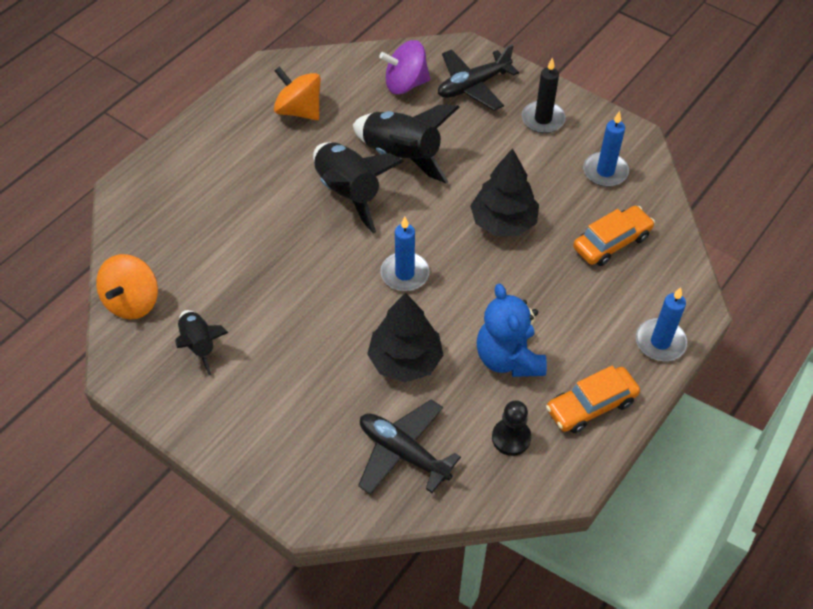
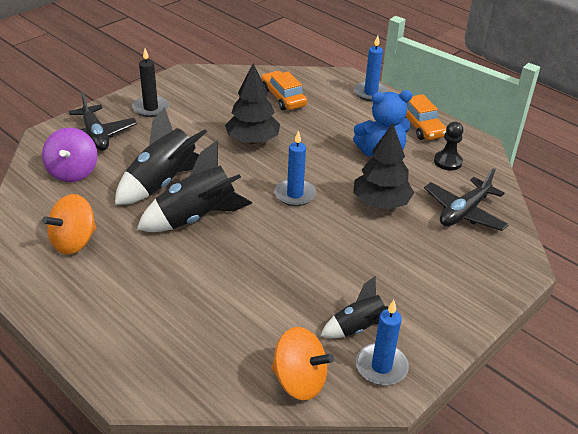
camera: 85 degrees left, 15 degrees down
(605, 171) = (216, 90): blue candle -> blue candle (381, 367)

